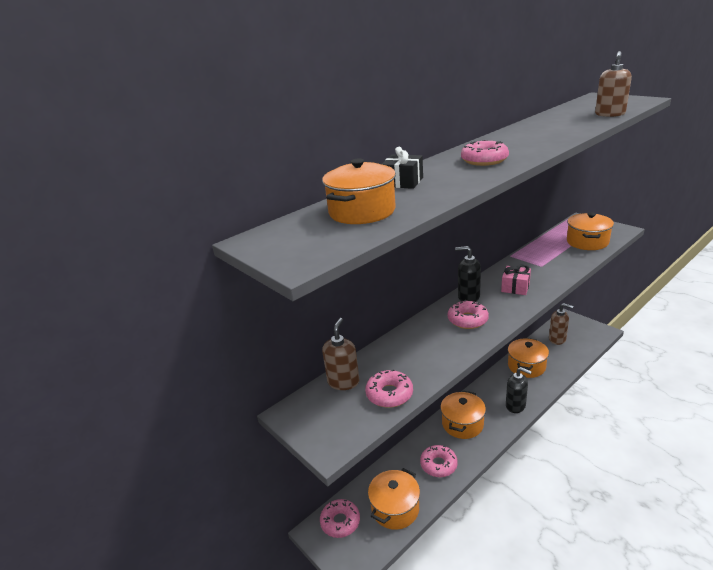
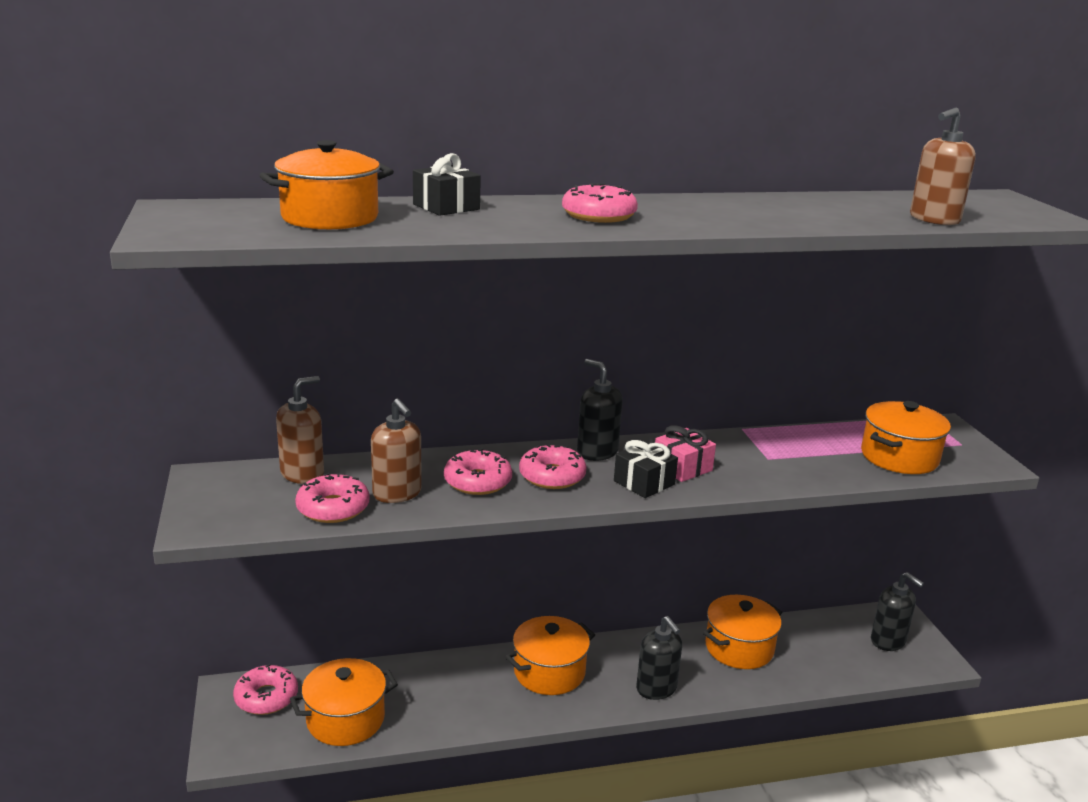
camera: 25 degrees right, 5 degrees down
(438, 465) = (458, 702): pink donut -> pink donut (478, 481)
(511, 303) = (644, 483): none -> black gift
(557, 339) = (840, 636): brown soap dispenser -> brown soap dispenser (397, 493)
(576, 332) = (888, 641): none -> black soap dispenser

